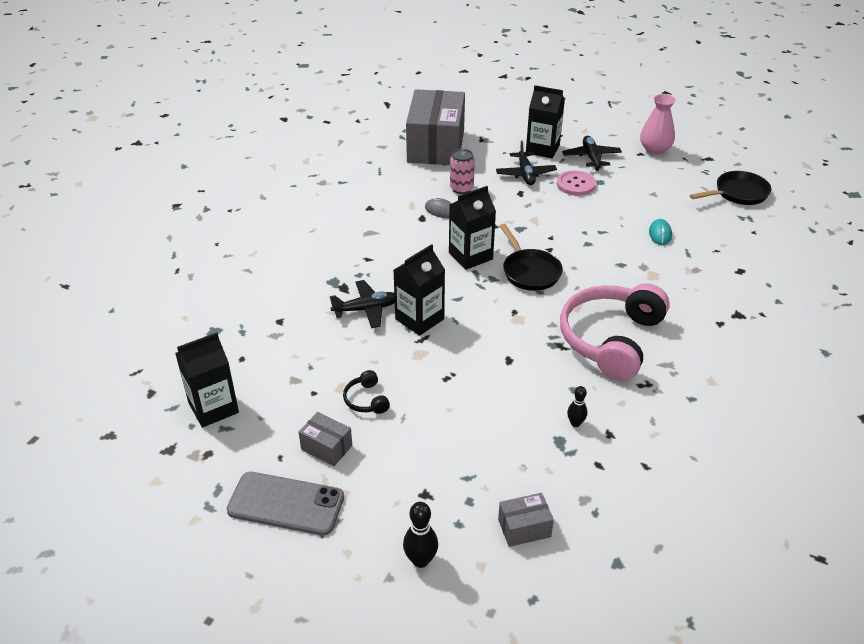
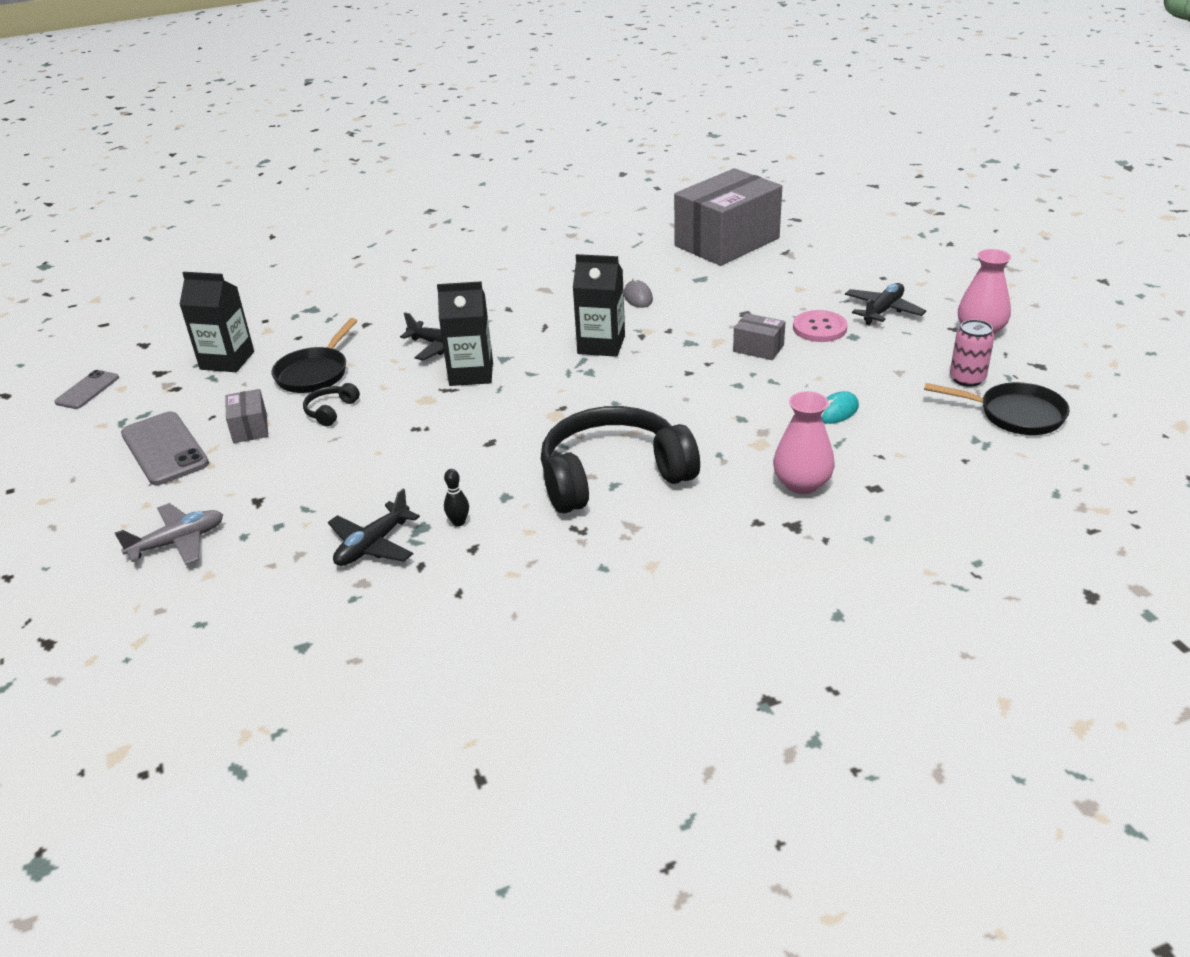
camera: 45 degrees right, 5 degrees down
(126, 501) = (87, 390): none -> grey phone
(420, 560) = (178, 542): black bowling pin -> grey plane
(461, 188) = (690, 286): pink can -> pink can (967, 379)
(524, 528) = (281, 571): grey box -> grey box (758, 348)
(525, 174) = (779, 298): black plane -> black plane (373, 545)
(529, 271) = (634, 382): black pan -> black pan (315, 373)
(542, 149) = (839, 283): black carton -> none
(611, 339) = (613, 476): pink headphones -> black headphones
(707, 288) = (802, 484): none -> pink vase

